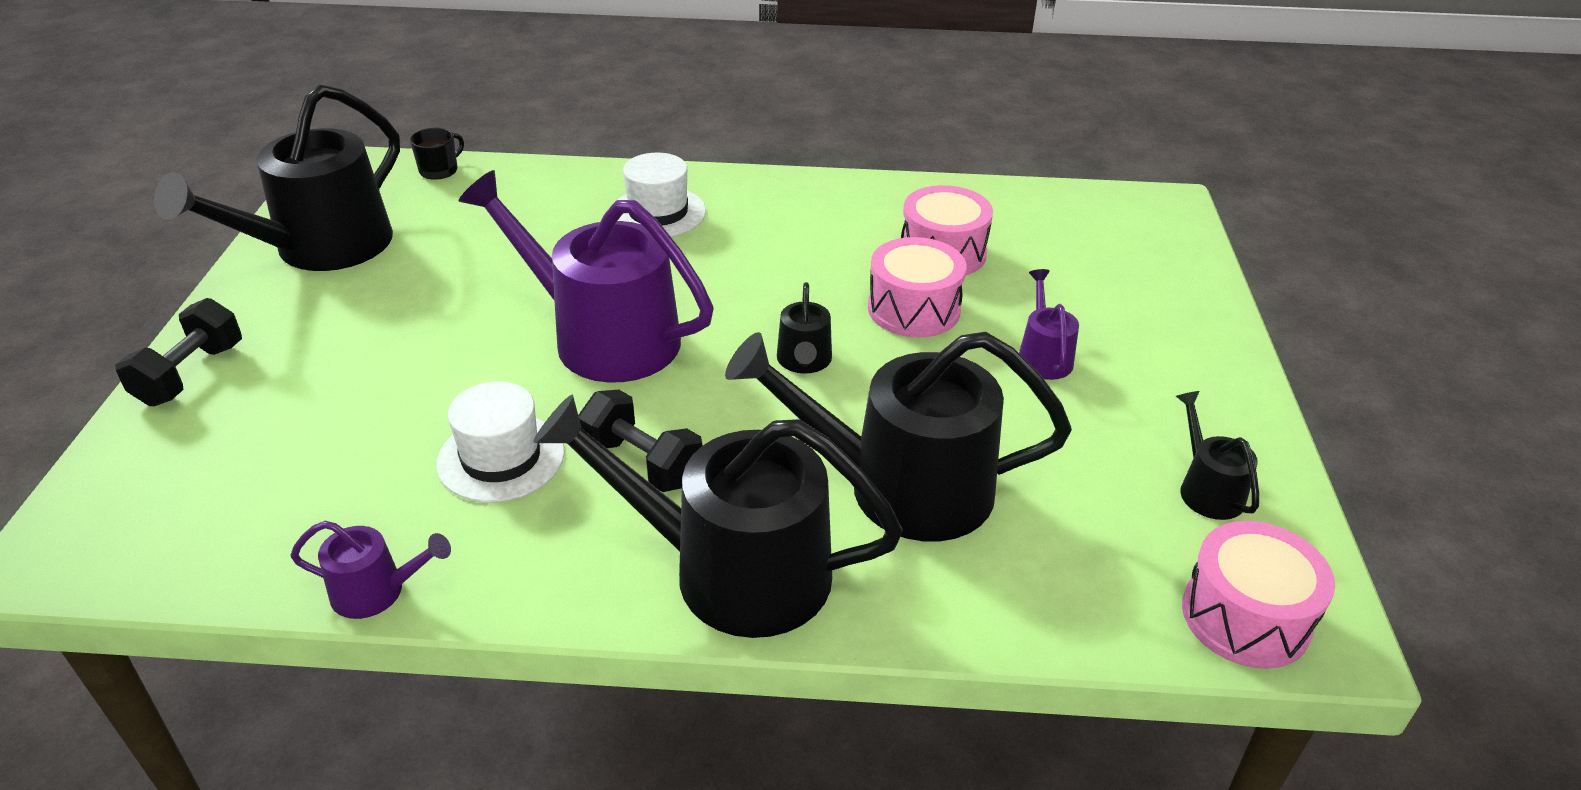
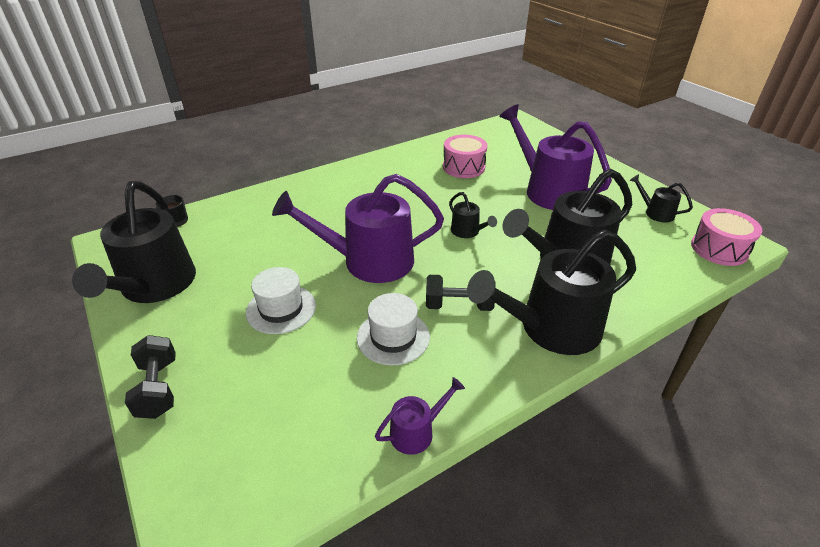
camera: 35 degrees left, 0 degrees up
(658, 212) = (322, 197): white hat -> white hat (281, 309)
(913, 309) = (481, 193): pink drum -> none
(1043, 356) = (548, 191): purple watering can -> purple watering can, size x2.23

